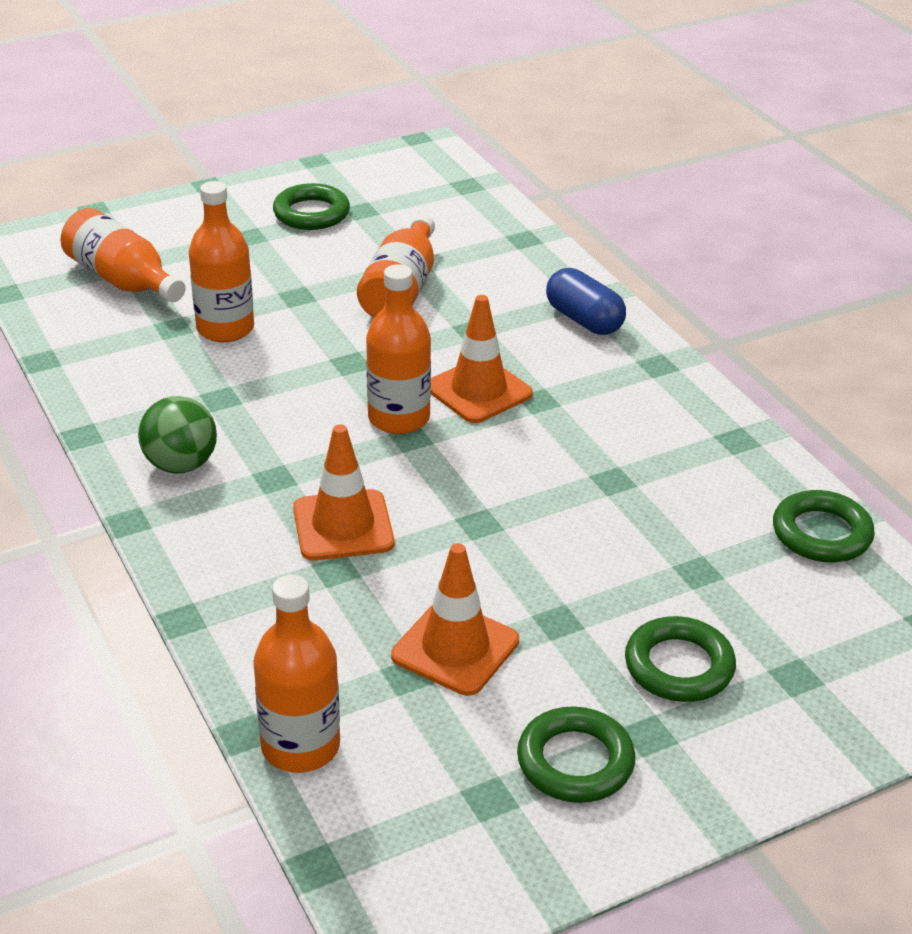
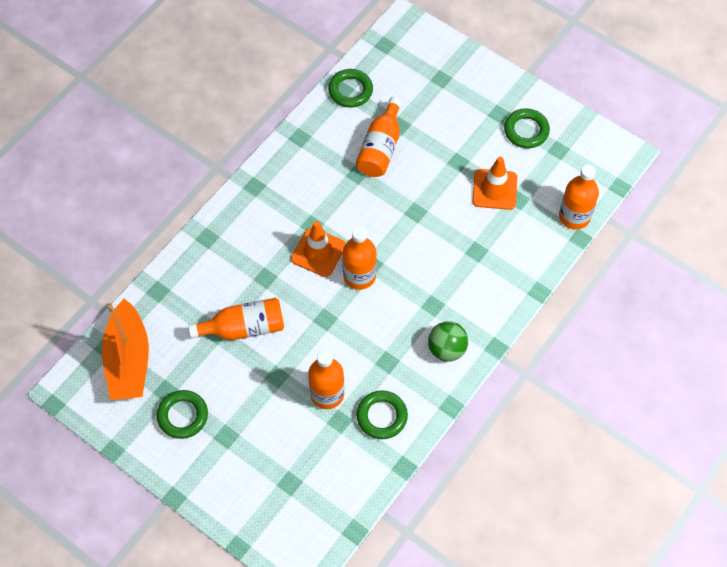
camera: 115 degrees left, 25 degrees up
(123, 280) = (308, 476): orange bottle -> orange bottle (380, 148)
(343, 526) = (448, 262): orange traffic cone -> none
(432, 195) = (128, 360): none -> orange boat
(584, 320) = (230, 231): blue capsule -> none
(679, 666) = (458, 115): green ring -> green ring (382, 416)

